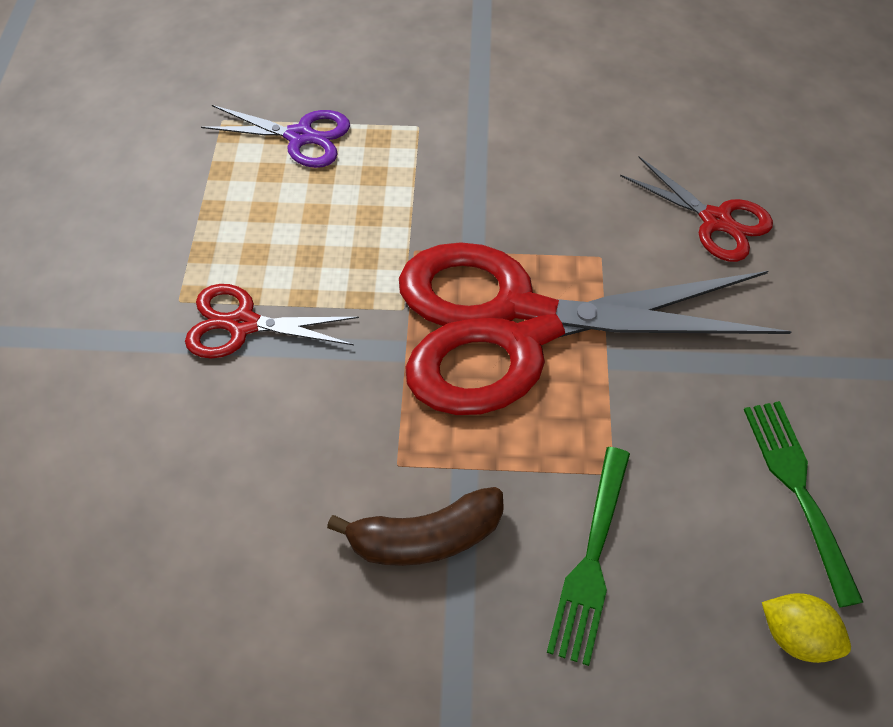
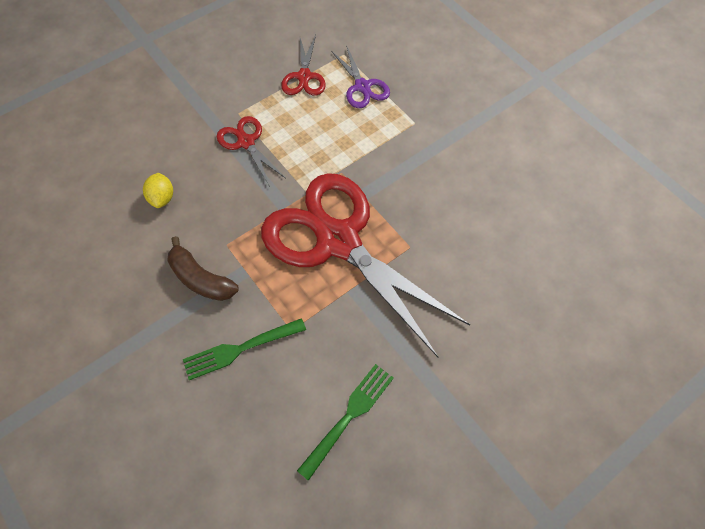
camera: 50 degrees right, 5 degrees up
(715, 220) = (483, 282): red scissors -> red scissors (304, 77)
(796, 635) = (268, 459): yellow lemon -> yellow lemon (162, 198)

